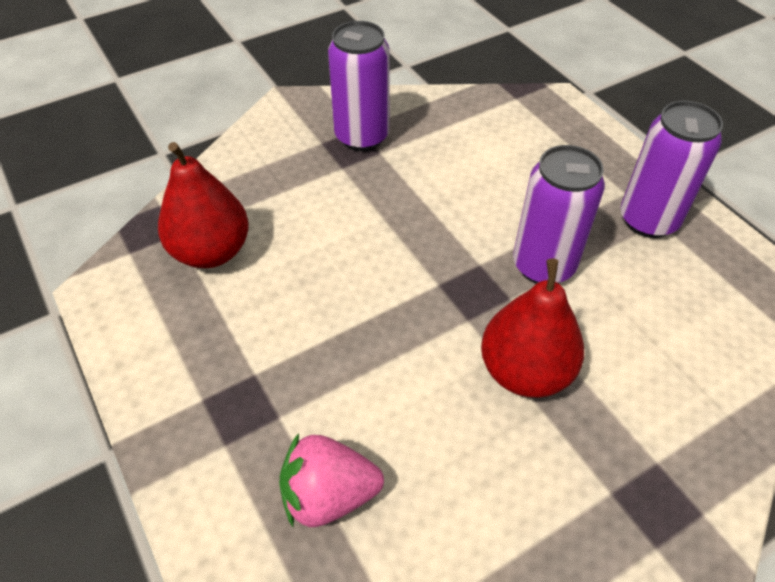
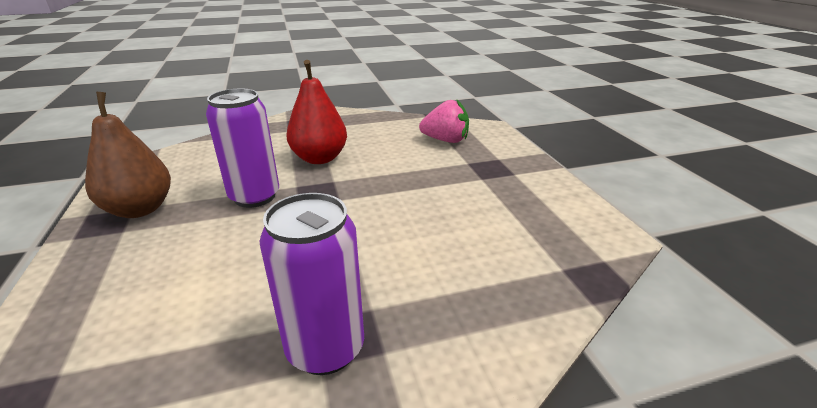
camera: 165 degrees left, 20 degrees down
(211, 251) = (522, 247): red pear -> none
(648, 220) = (140, 209): purple can -> brown pear

